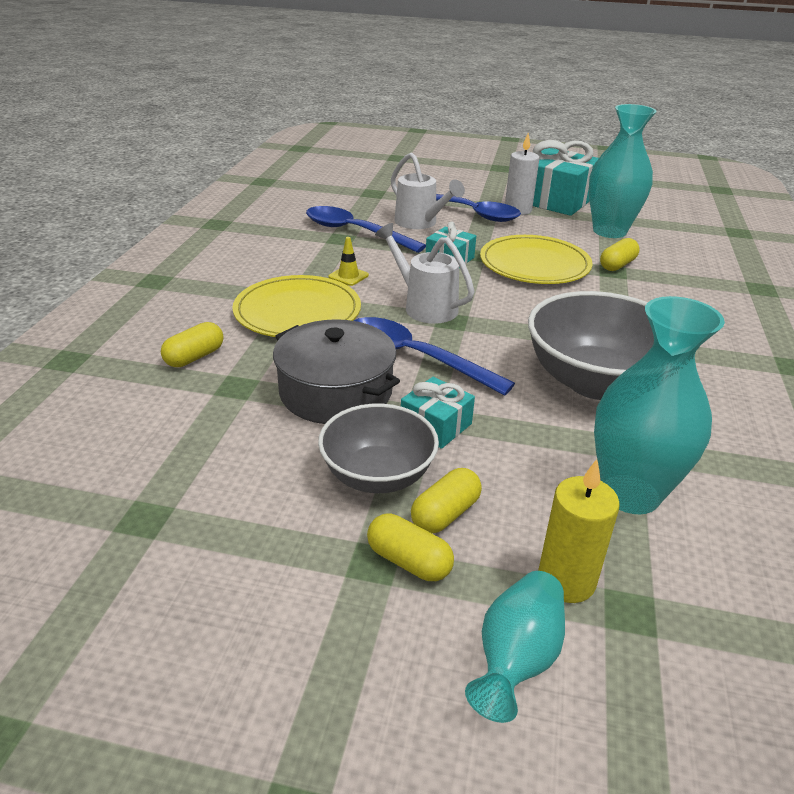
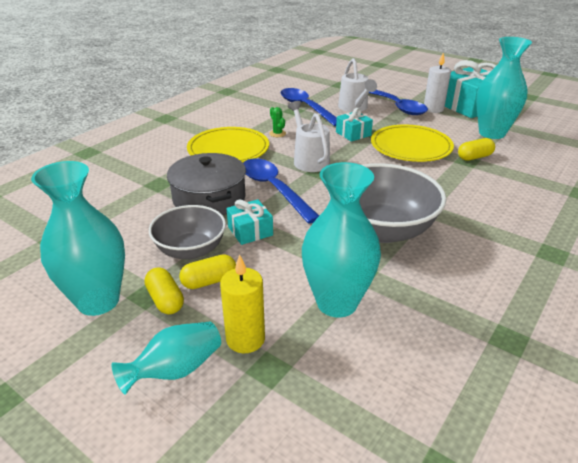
camera: 25 degrees right, 0 degrees up
(194, 357) = (150, 163): yellow capsule -> none
(308, 595) = (98, 301): none -> turquoise vase
(348, 276) = (277, 133): yellow traffic cone -> green cactus

